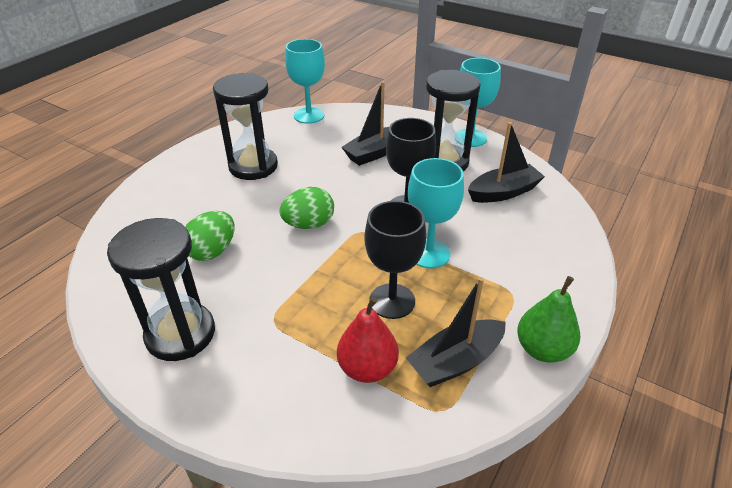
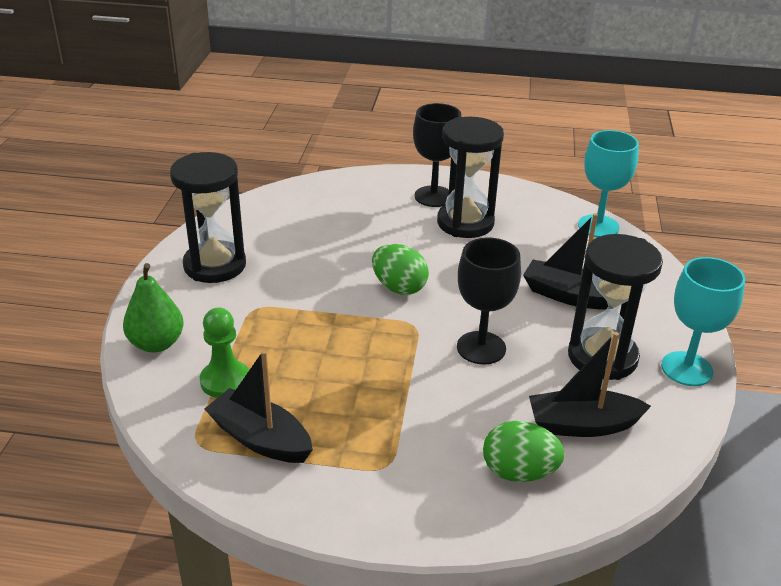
camera: 65 degrees right, 5 degrees down
(212, 251) = (321, 245): green egg -> green egg (519, 472)
(367, 368) = (225, 381): red pear -> green pawn
(392, 301) = (320, 374): black goblet -> black goblet (433, 196)
(429, 253) = (411, 384): turquoise goblet -> none
(503, 192) = (582, 425): black boat -> black boat turned 135 degrees clockwise
(542, 349) = (310, 505): green pear -> green pear (156, 343)

